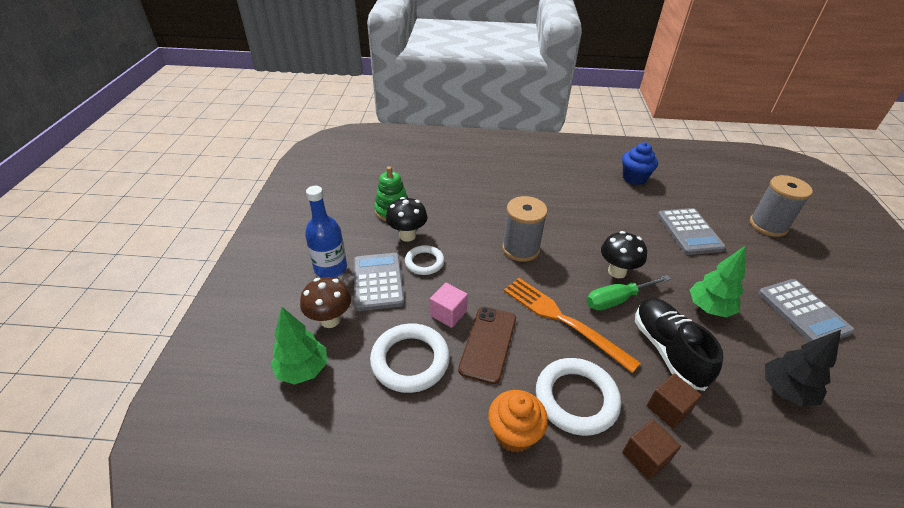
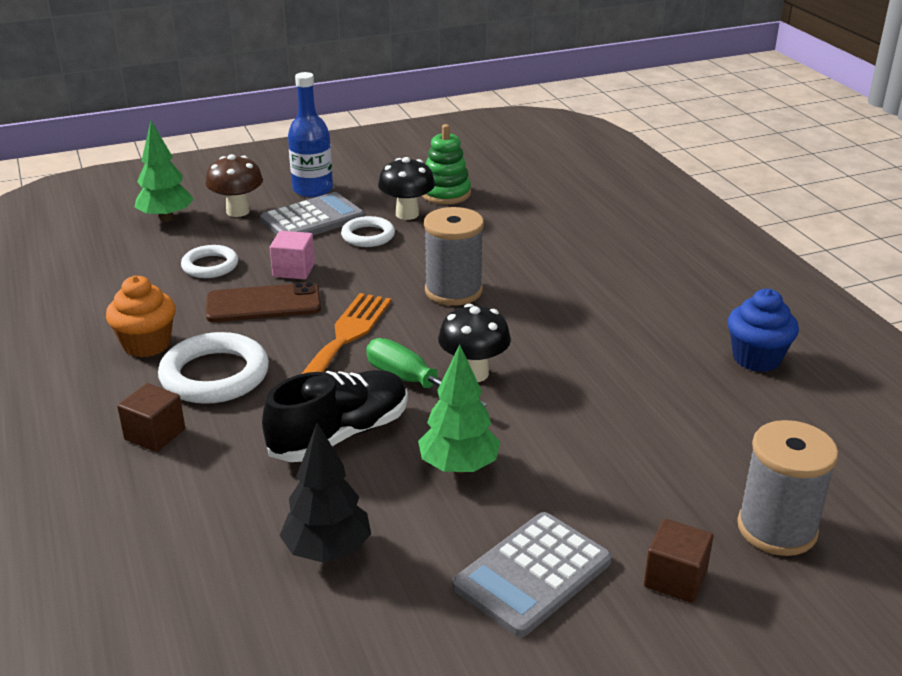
camera: 65 degrees right, 10 degrees down
(410, 360) = (210, 266): white ring -> white ring, size x0.61
(668, 409) = (236, 445): brown cube -> brown cube (675, 579)
(689, 232) = (650, 433): grey calculator -> none

